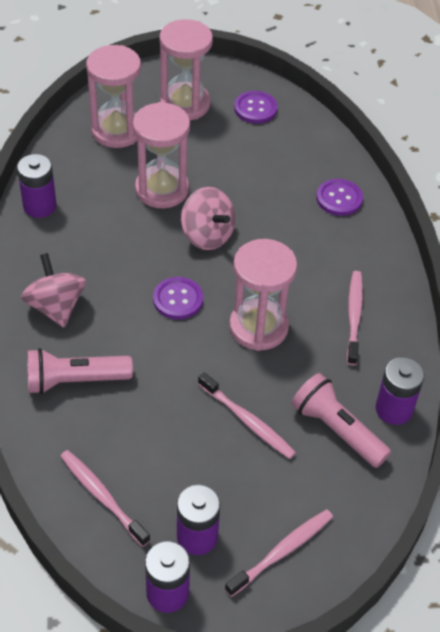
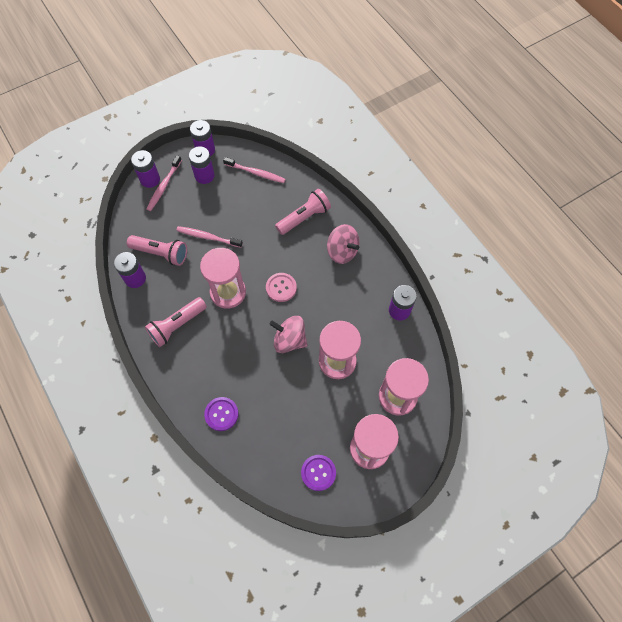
camera: 155 degrees right, 15 degrees up
(178, 299) = (281, 288): purple button -> pink button
(302, 579) = (150, 179): none -> purple battery
(354, 316) = (177, 325): pink toothbrush -> pink flashlight

